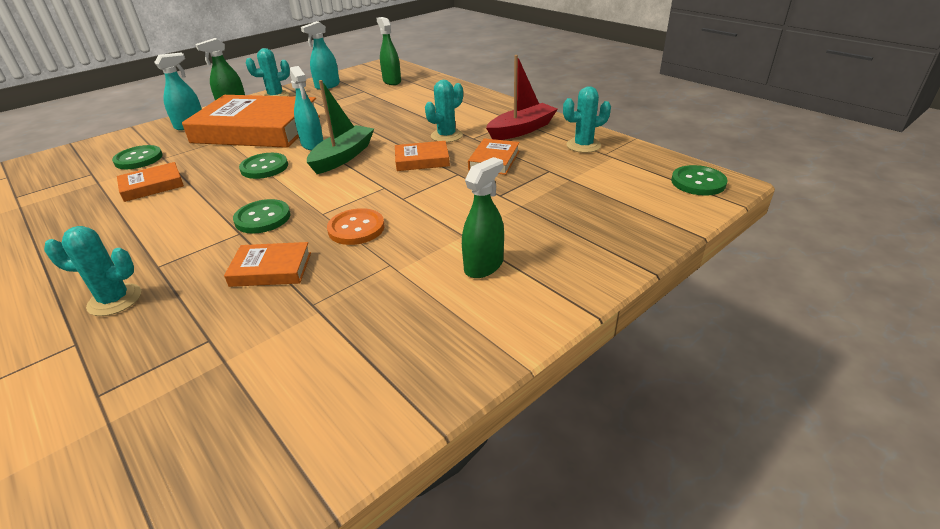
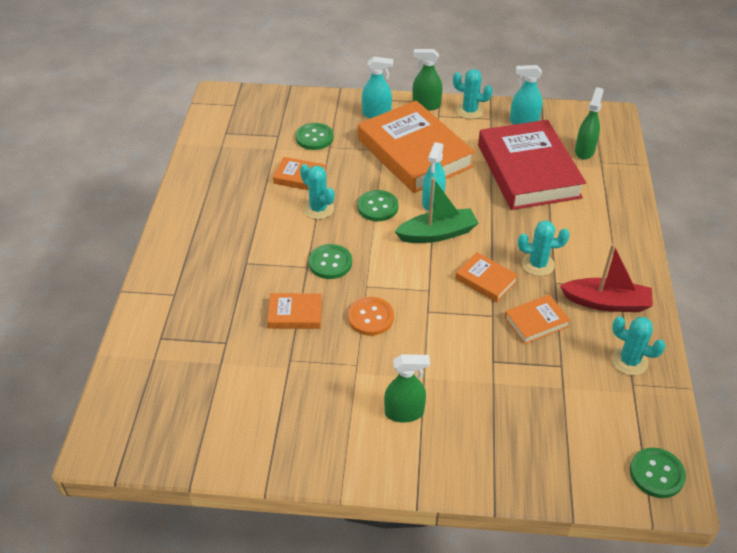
camera: 45 degrees right, 10 degrees up
(115, 300) = (209, 275): turquoise cactus -> turquoise cactus (318, 209)
(271, 269) = (295, 314): orange book -> orange book turned 45 degrees counterclockwise
(366, 102) = (528, 171): none -> red book

